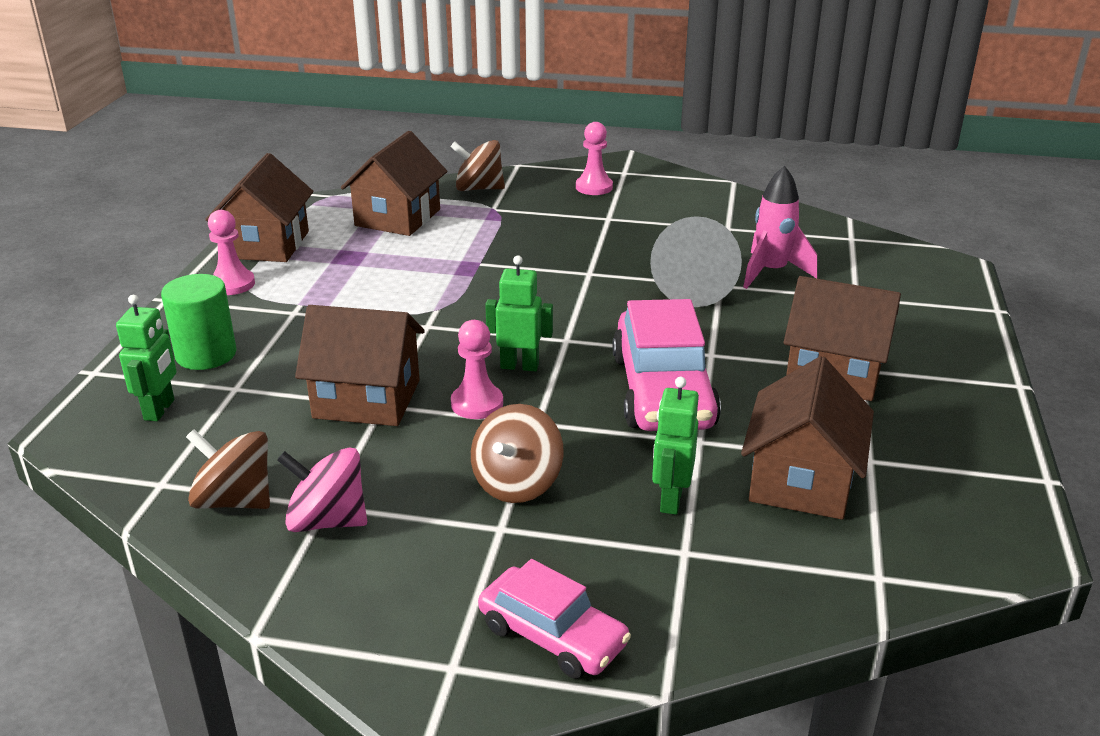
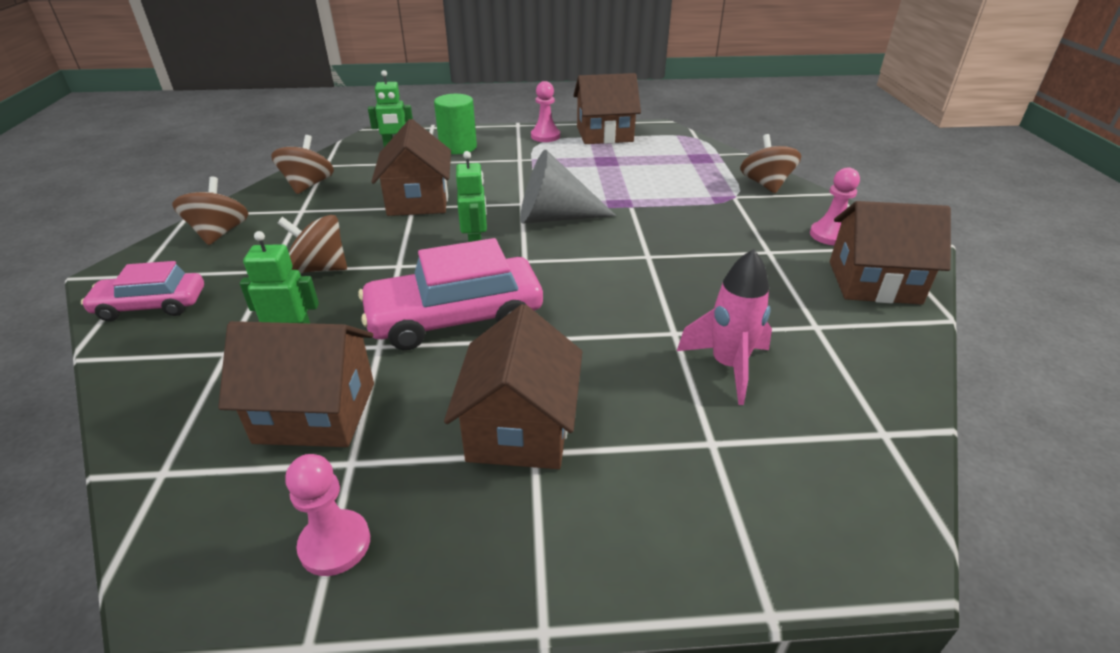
camera: 75 degrees right, 5 degrees up
(327, 520) = (286, 213): pink spinning top -> none
(355, 588) = (220, 233): none -> brown spinning top
(397, 217) = (681, 164): brown house -> brown house (873, 282)
(477, 404) = (419, 238): pink pawn -> pink pawn (335, 544)
(552, 635) = (151, 305): pink car -> pink car turned 60 degrees clockwise
(695, 286) = (659, 316): grey cone -> grey cone (555, 217)

